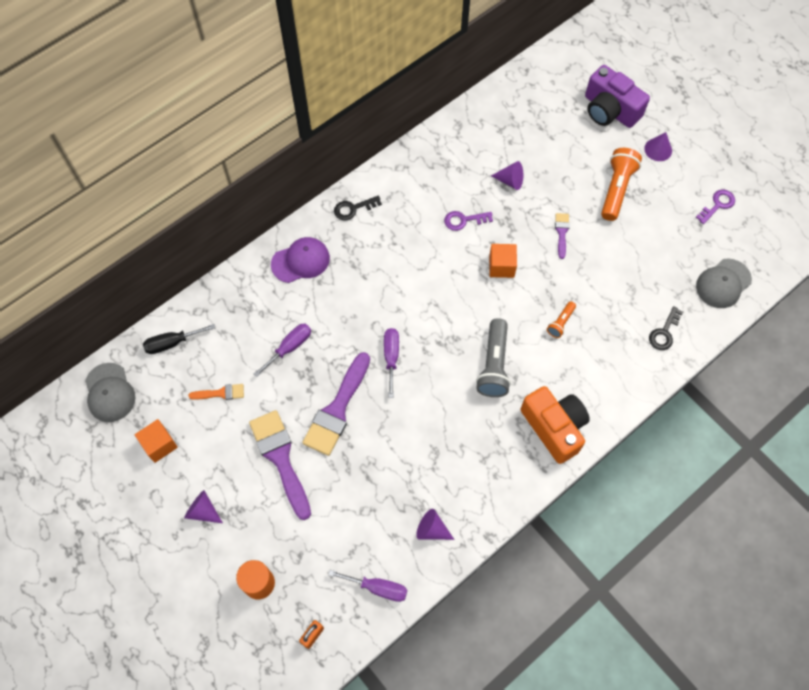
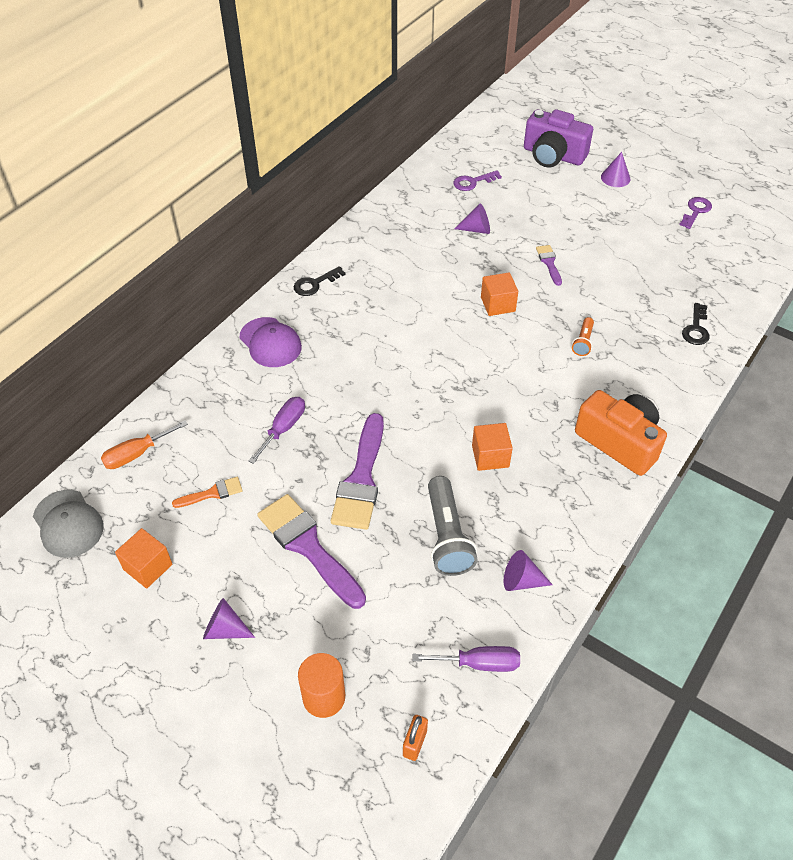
camera: 15 degrees left, 15 degrees down
(172, 343) = (136, 454): black screwdriver -> orange screwdriver
(300, 261) = (270, 342): purple cap -> purple cap turned 90 degrees clockwise
(391, 357) = (407, 413): purple screwdriver -> none
(445, 414) = (490, 456): none -> orange cube
(464, 220) = (440, 272): purple key -> purple key (473, 182)
(494, 365) = (526, 396): grey flashlight -> grey flashlight (447, 536)
(616, 189) = (589, 216): orange flashlight -> none
(723, 283) = (734, 274): grey cap -> none

